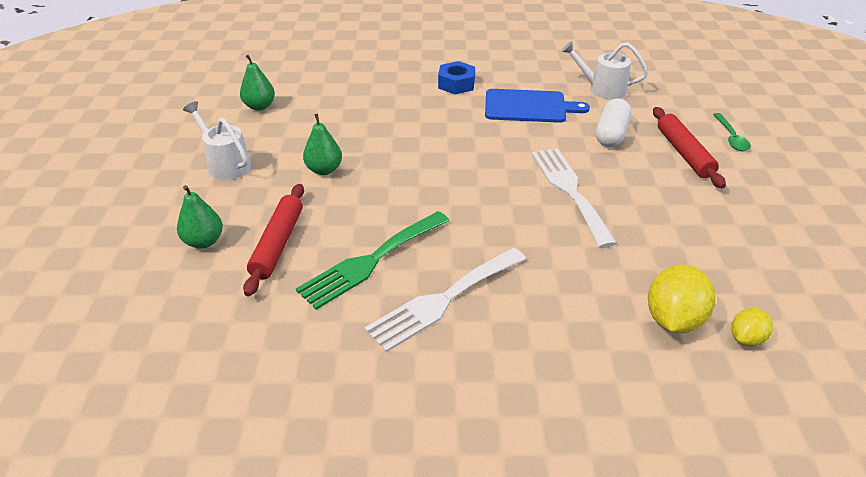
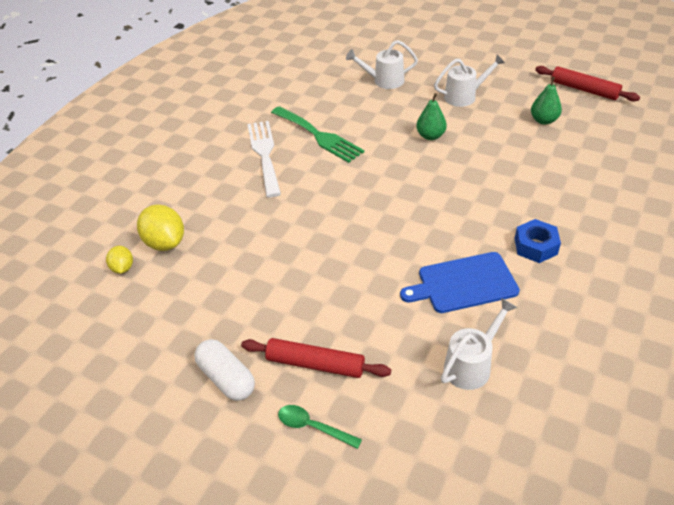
camera: 120 degrees right, 5 degrees up
(204, 241) = (383, 81): green pear -> white watering can
(278, 244) = (362, 105): red rolling pin -> red rolling pin (584, 89)
(371, 261) = (319, 136): green fork -> green fork turned 150 degrees clockwise
(528, 107) = (464, 283): blue cutting board -> blue cutting board turned 45 degrees clockwise
(569, 191) = (319, 253): white fork -> none
(611, 134) = (380, 323): white capsule -> white capsule (226, 378)

